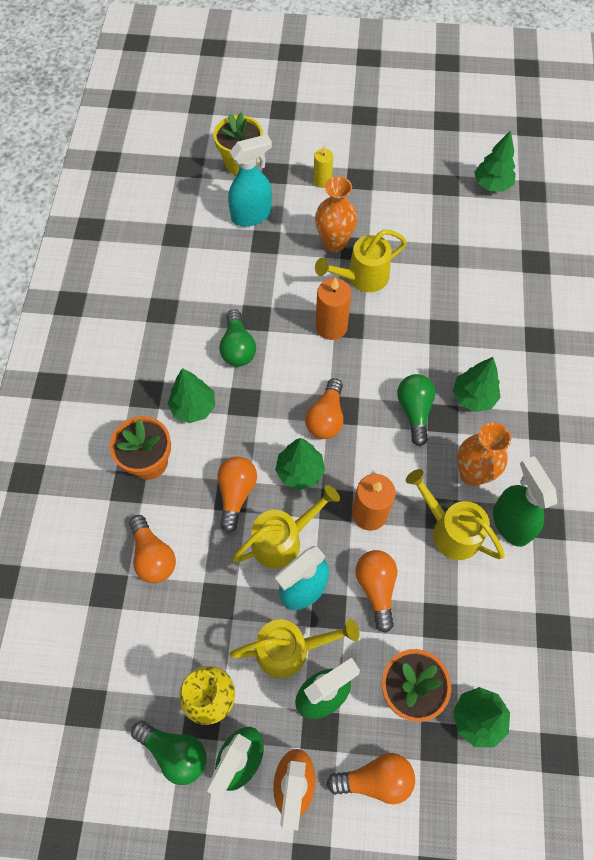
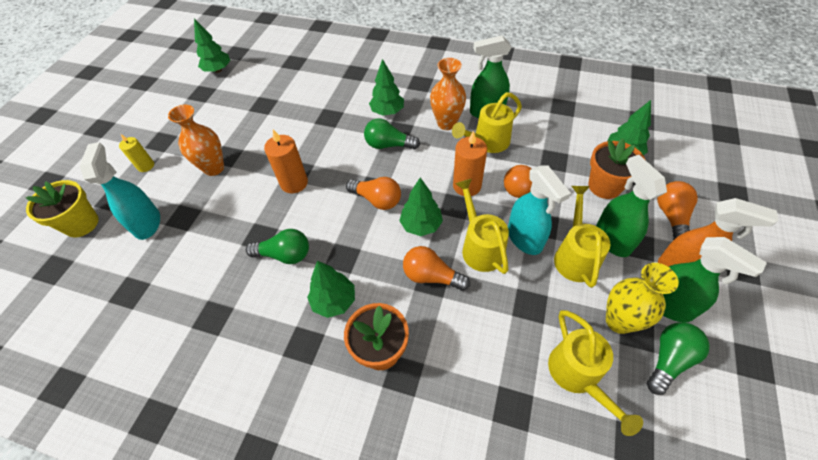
camera: 75 degrees left, 10 degrees down
(153, 556) = (481, 358): orange light bulb -> none
(362, 277) = (257, 156): yellow watering can -> yellow watering can (578, 376)

